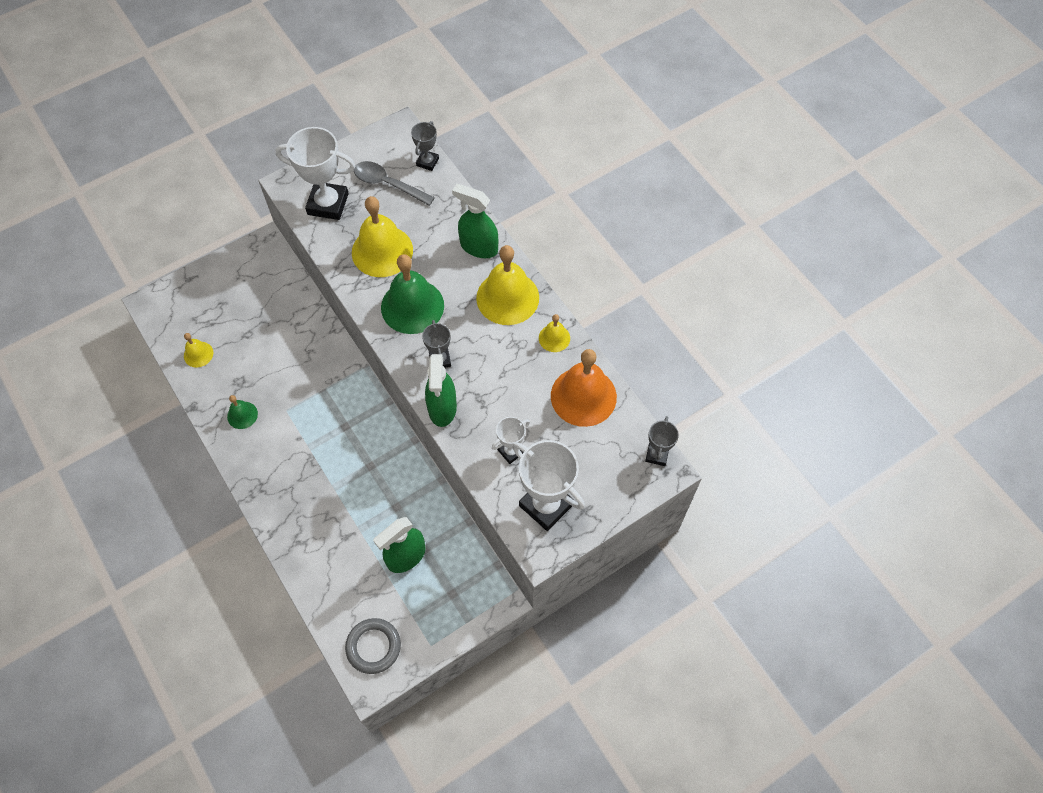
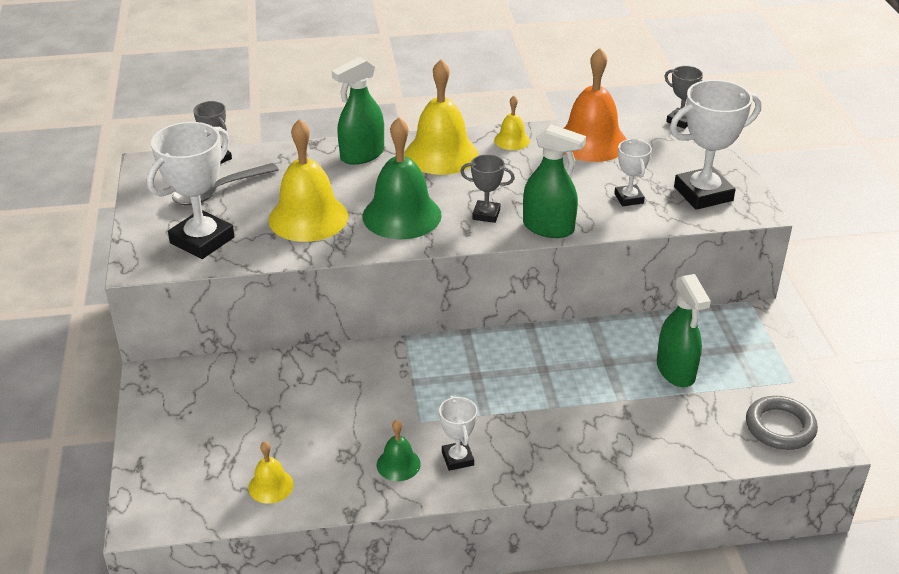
camera: 65 degrees left, 25 degrees down
(260, 447) = (457, 458): none -> white trophy

